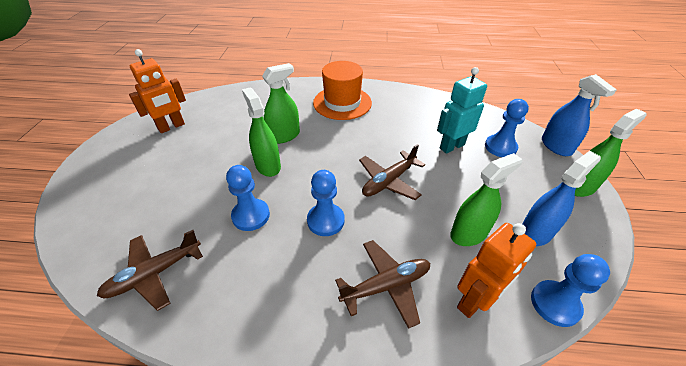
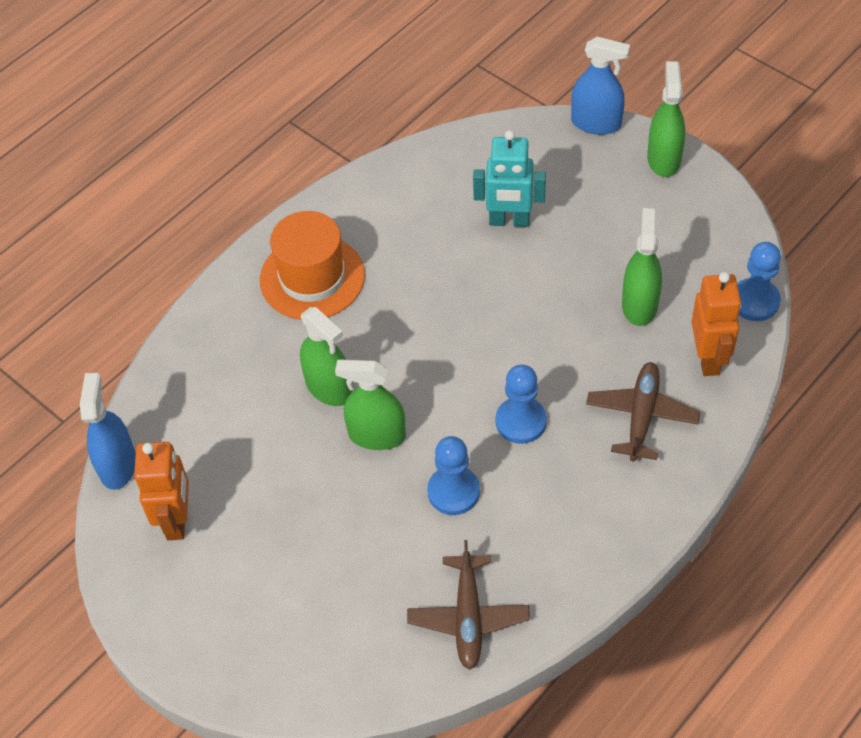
camera: 50 degrees left, 10 degrees up
(284, 136) = (328, 387): green spray bottle -> green spray bottle turned 135 degrees clockwise
(388, 181) = (512, 325): brown plane -> none
(451, 146) = (509, 221): turquoise robot -> turquoise robot turned 90 degrees counterclockwise
(500, 147) = (552, 175): blue pawn -> none
(535, 232) = (682, 249): blue spray bottle -> blue spray bottle (118, 465)

